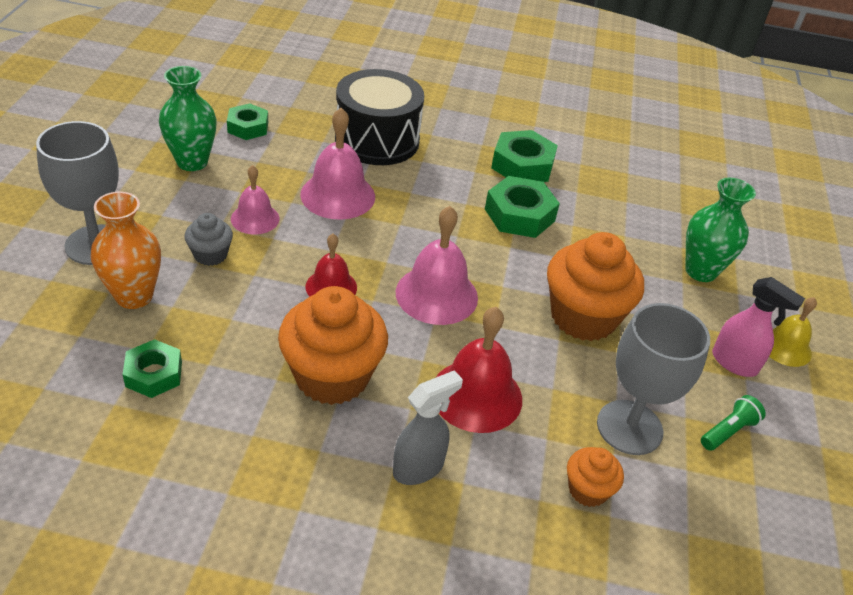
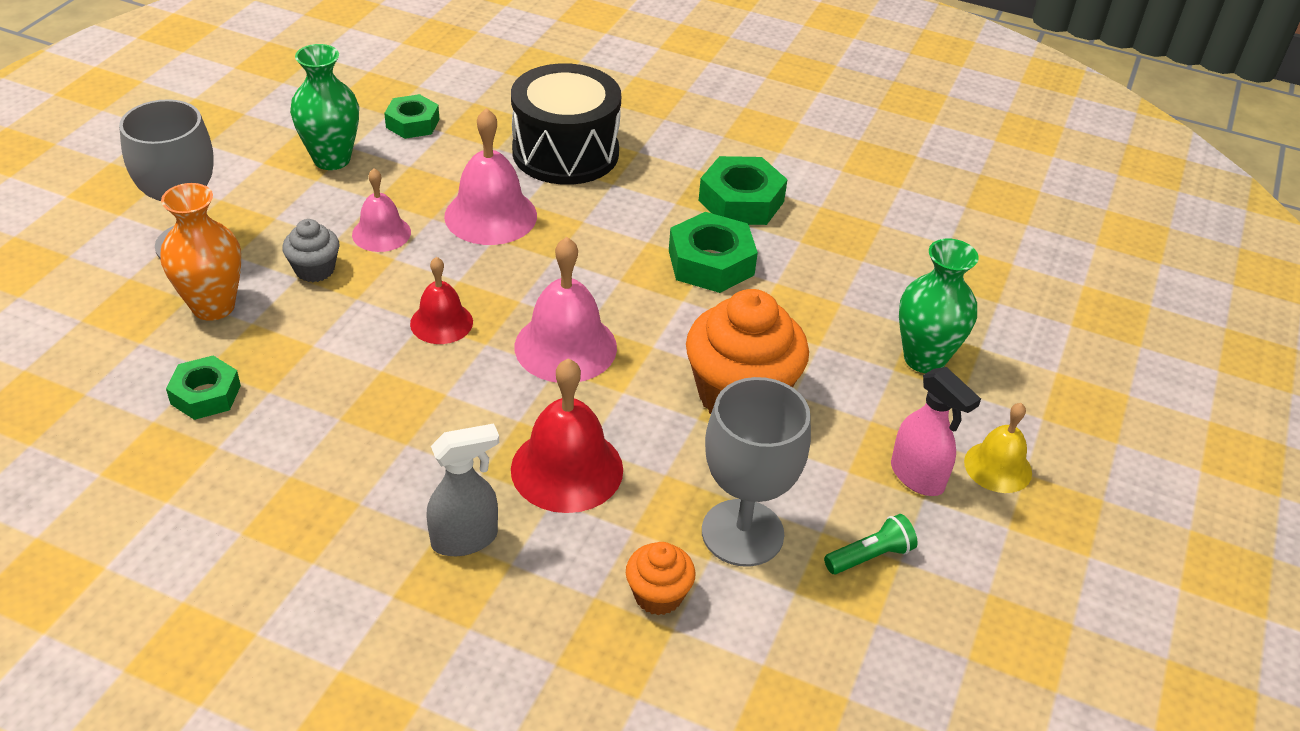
camera: 15 degrees right, 0 degrees up
(332, 376) = (404, 424): orange cupcake -> none

